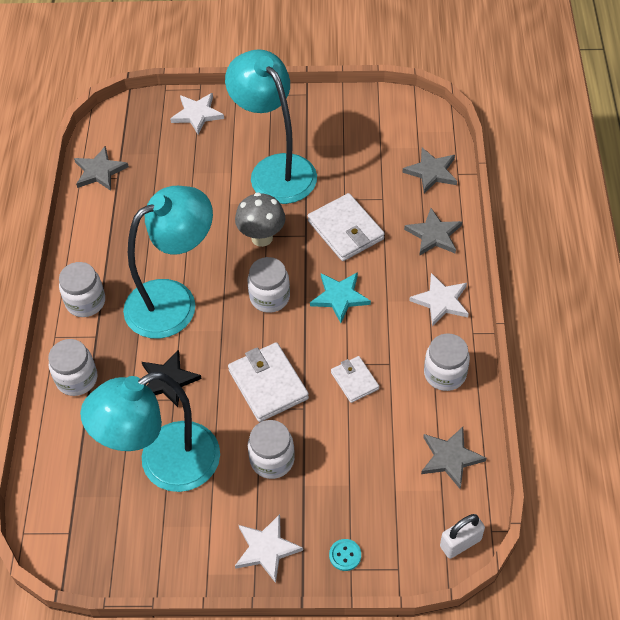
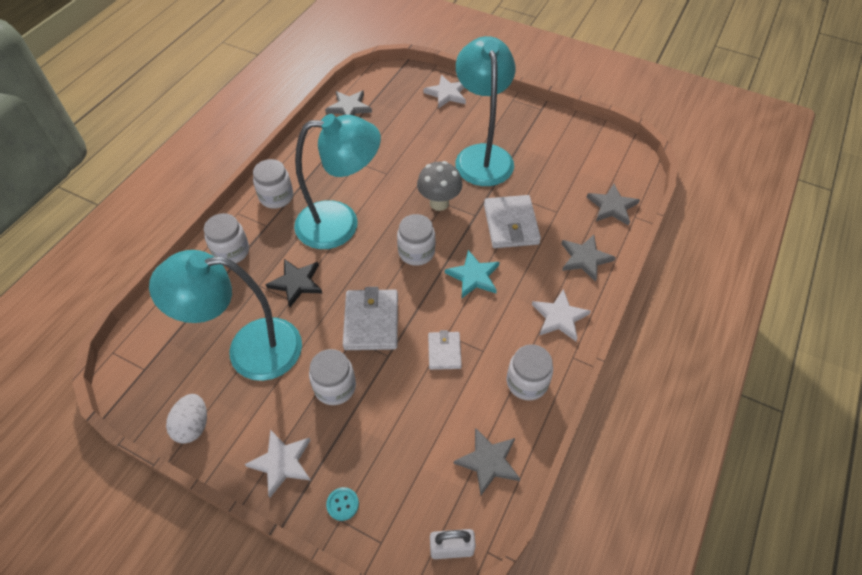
camera: 25 degrees right, 0 degrees up
(158, 559) = (193, 426): none -> white egg

